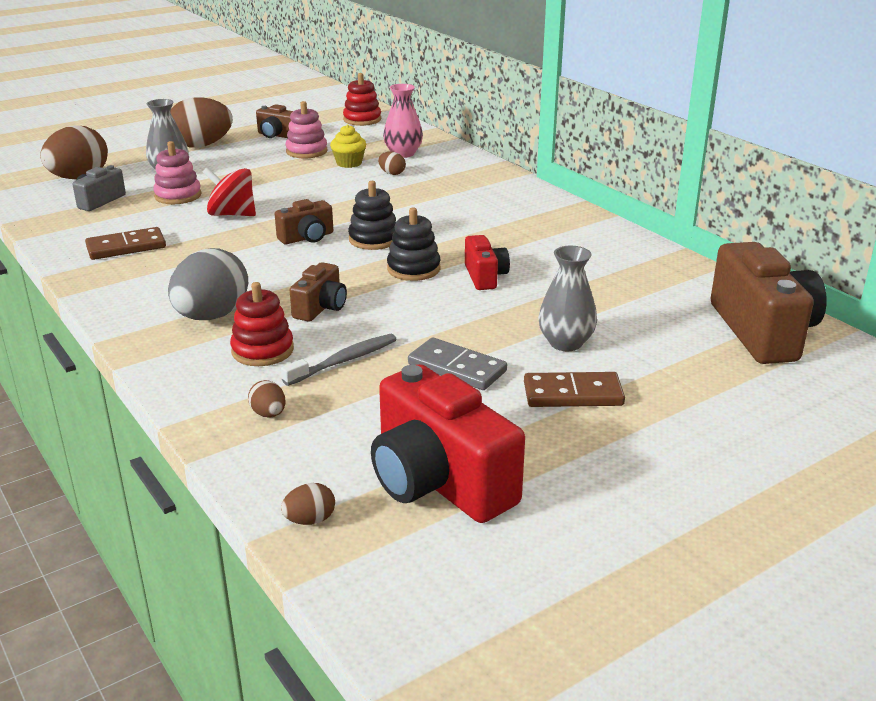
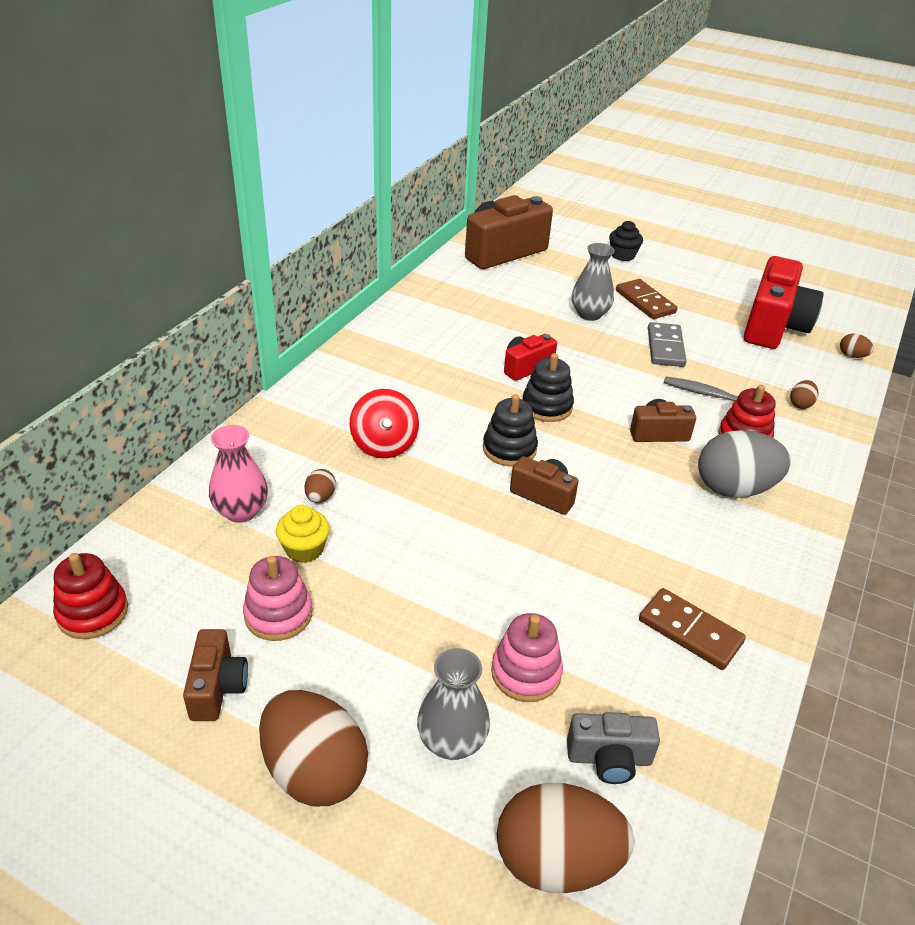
camera: 120 degrees left, 10 degrees up
(232, 214) = (537, 584): red spinning top -> red spinning top (384, 444)
(724, 426) = (622, 255): none -> black cupcake

